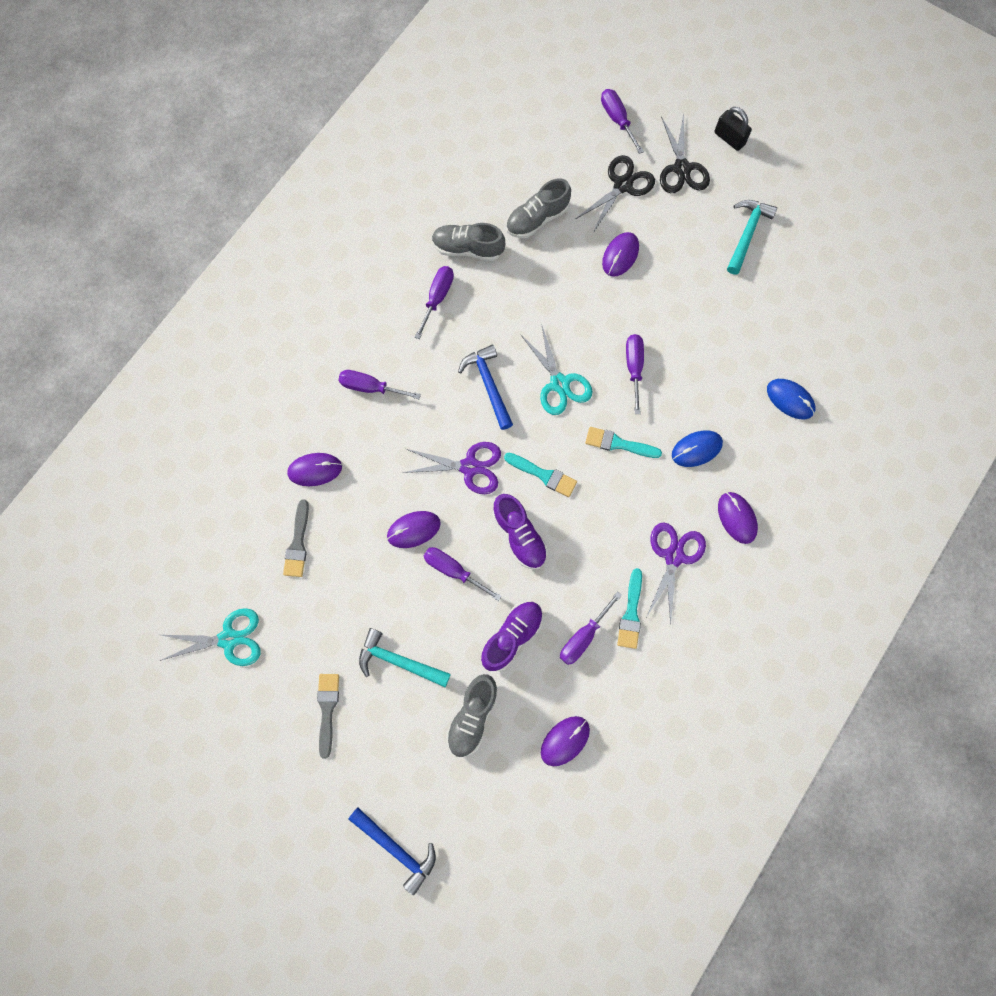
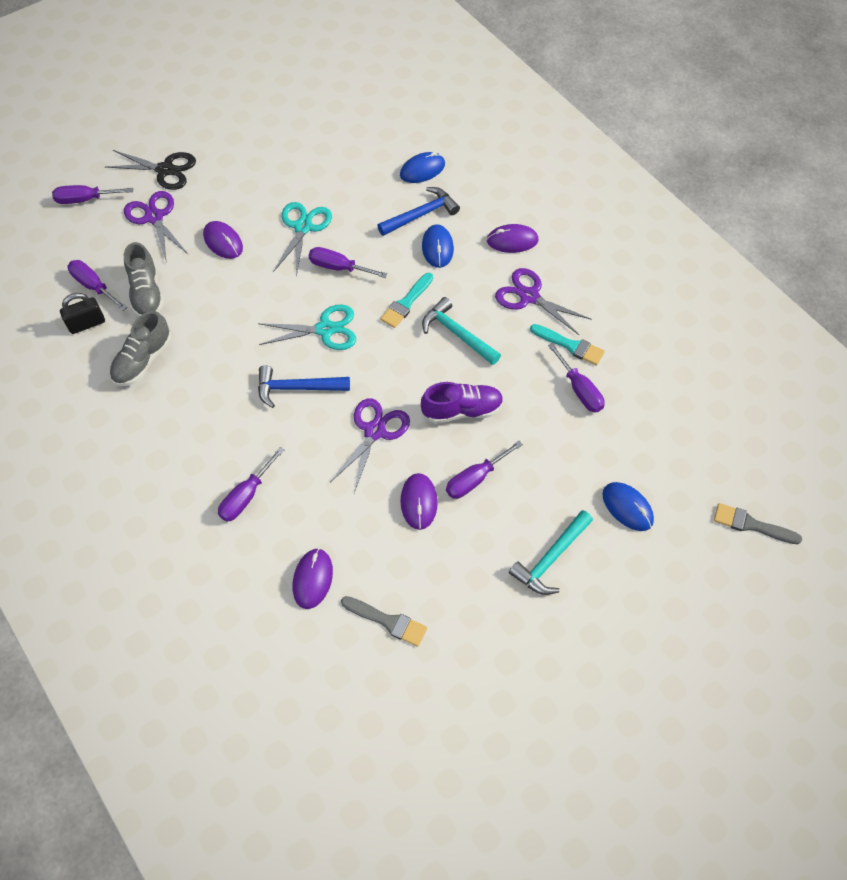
camera: 70 degrees left, 15 degrees down
(229, 639) = (469, 729): turquoise scissors -> turquoise scissors (303, 227)
(327, 709) = (580, 645): grey brush -> grey brush (751, 525)
(397, 849) = (742, 619): blue hammer -> blue hammer (421, 214)
(437, 298) = (181, 404): purple screwdriver -> purple screwdriver (94, 286)
(472, 716) = (627, 507): grey shoe -> blue mouse
(512, 636) = (559, 448): purple shoe -> none
(543, 475) = (410, 371): turquoise brush -> none
(565, 741) = (673, 436): purple mouse -> none
(623, 185) = (154, 217): black scissors -> purple scissors
(729, 138) = (158, 128): black padlock -> black padlock (87, 324)
(747, 234) = (255, 147): turquoise hammer -> turquoise hammer (457, 334)

